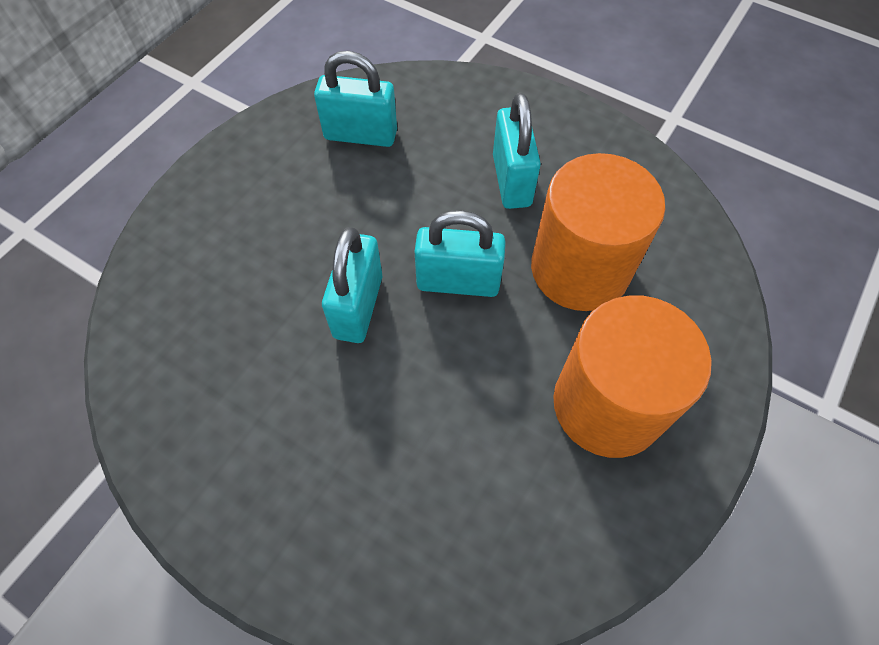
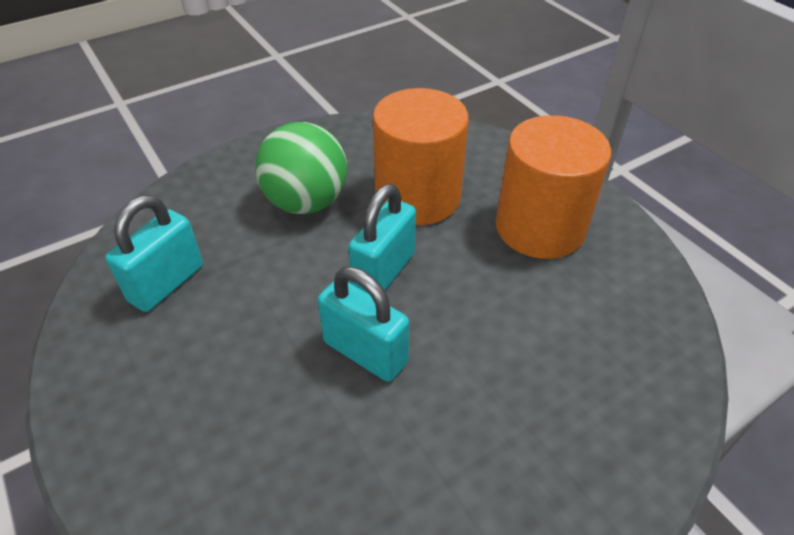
camera: 65 degrees left, 15 degrees down
(511, 180) = (306, 202): turquoise padlock -> green ball

